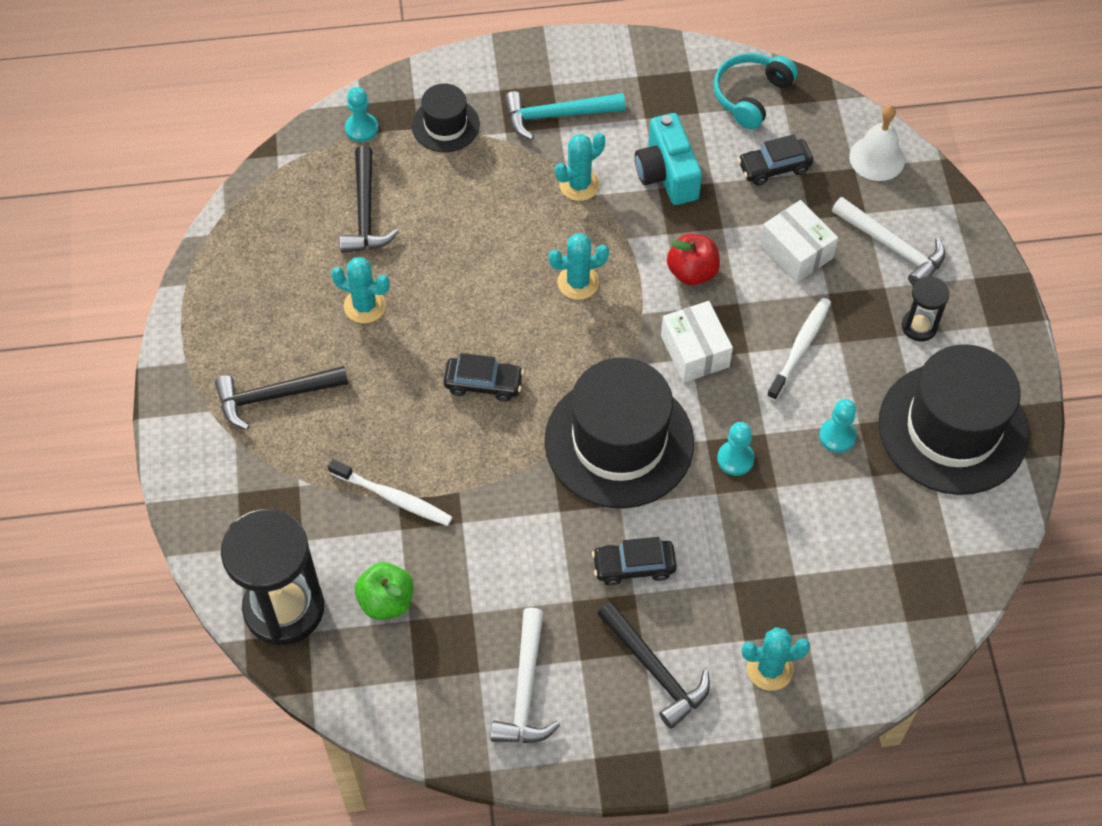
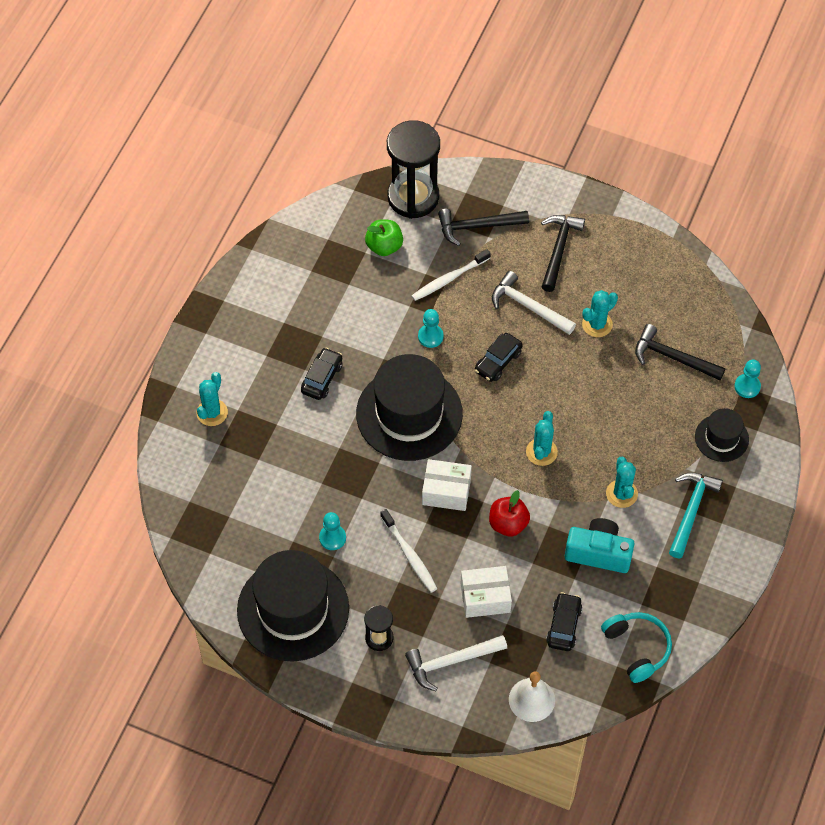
camera: 120 degrees right, 0 degrees up
(525, 689) = (285, 287): white hammer -> white hammer (528, 306)
(654, 670) = (252, 355): black hammer -> black hammer (477, 226)
(735, 459) = (355, 471): turquoise pawn -> turquoise pawn (430, 336)

